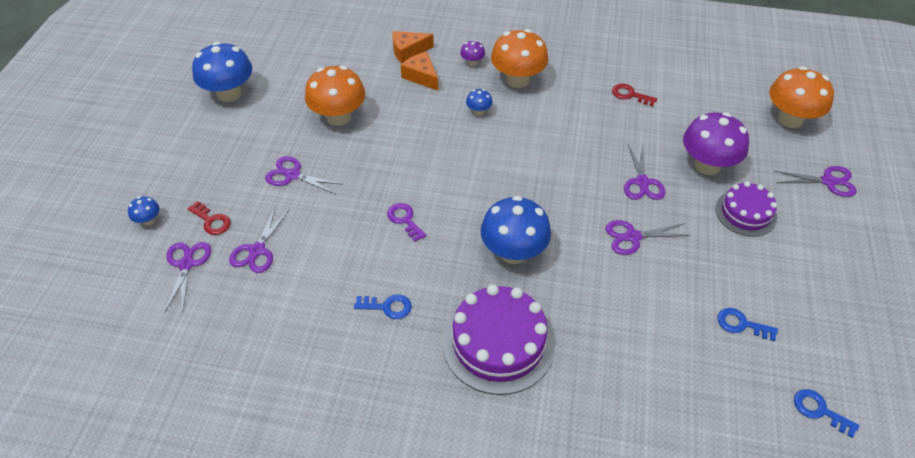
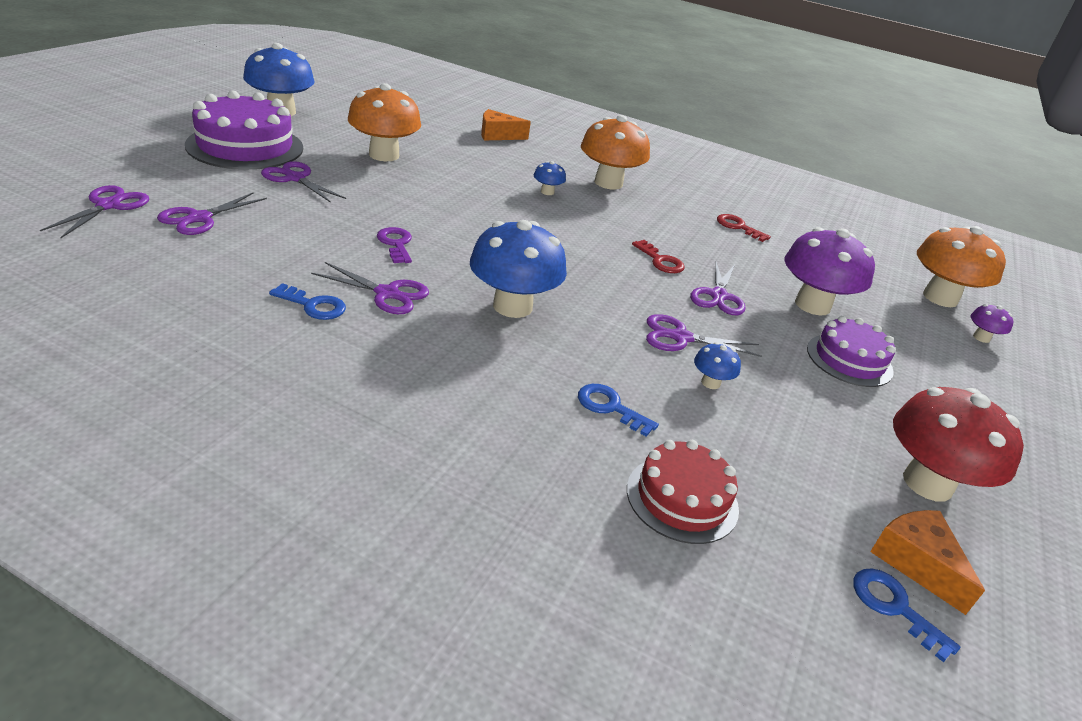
camera: 10 degrees right, 15 degrees down
(148, 220) = (103, 165): blue mushroom -> blue mushroom (710, 383)
(212, 221) = (171, 184): red key -> red key (660, 261)
(421, 76) = (499, 154): orange cheese -> orange cheese (916, 563)
(472, 62) = (564, 159): purple mushroom -> purple mushroom (981, 338)
(498, 343) = (433, 380): purple cake -> purple cake (245, 146)
(683, 379) = (682, 498): none -> red cake
(741, 324) = (800, 466): blue key -> blue key (610, 407)
(818, 307) = (927, 483): none -> red mushroom
(828, 181) = (978, 364): purple scissors -> purple scissors (387, 293)

